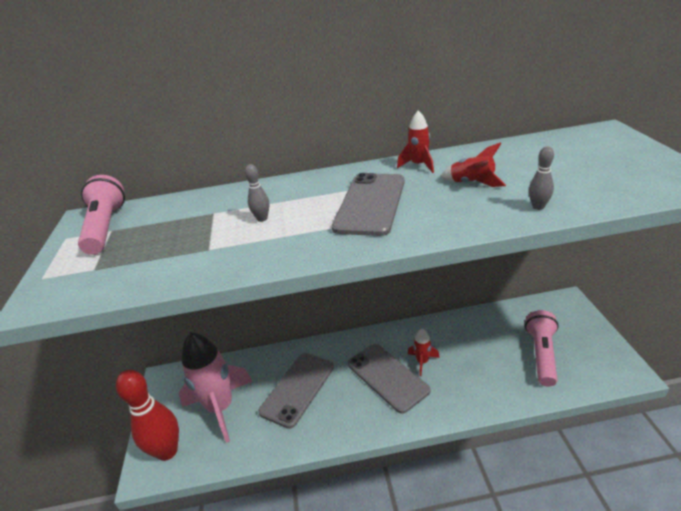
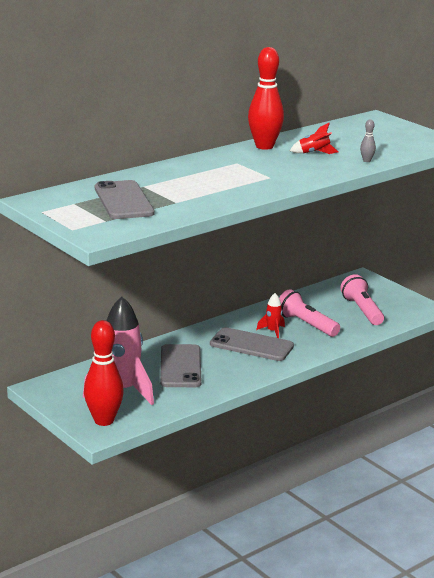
camera: 35 degrees left, 10 degrees down
(106, 227) = (65, 202): pink flashlight -> pink flashlight (306, 324)
(262, 219) = (189, 184): grey bowling pin -> none
(370, 204) = (257, 169): grey phone -> grey phone (123, 201)
(418, 165) = (264, 146): red rocket -> red bowling pin

